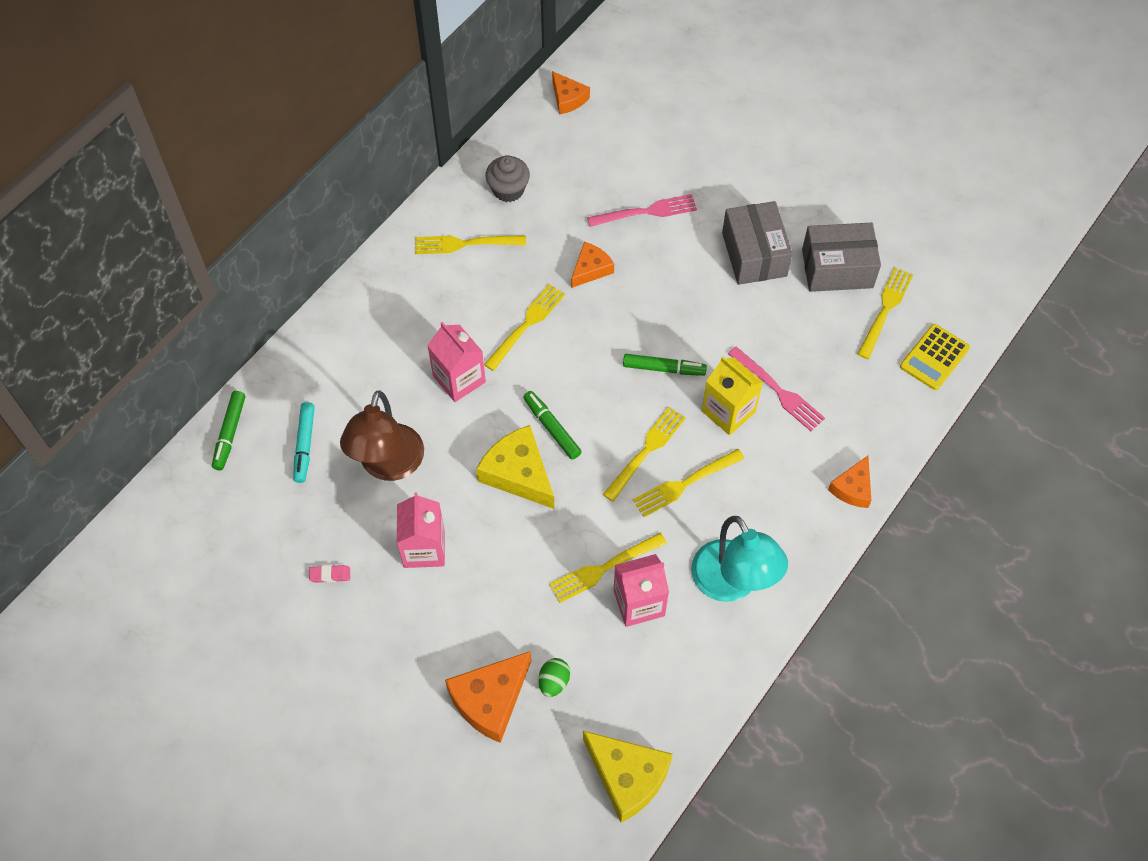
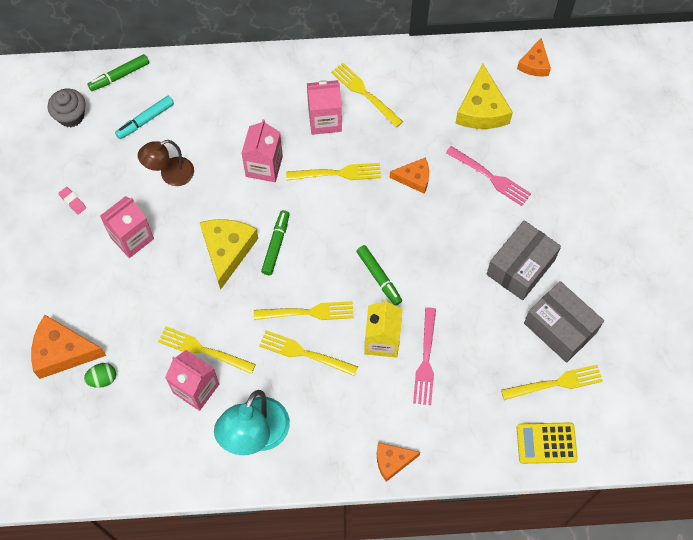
camera: 50 degrees right, 5 degrees up
(388, 465) = (170, 175): brown lamp -> brown lamp, size x0.66
(460, 295) = (325, 120): none -> pink carton
(508, 190) = (429, 85): grey cupcake -> grey cupcake (71, 116)
(627, 776) = (73, 469): yellow cheese -> yellow cheese (481, 109)

